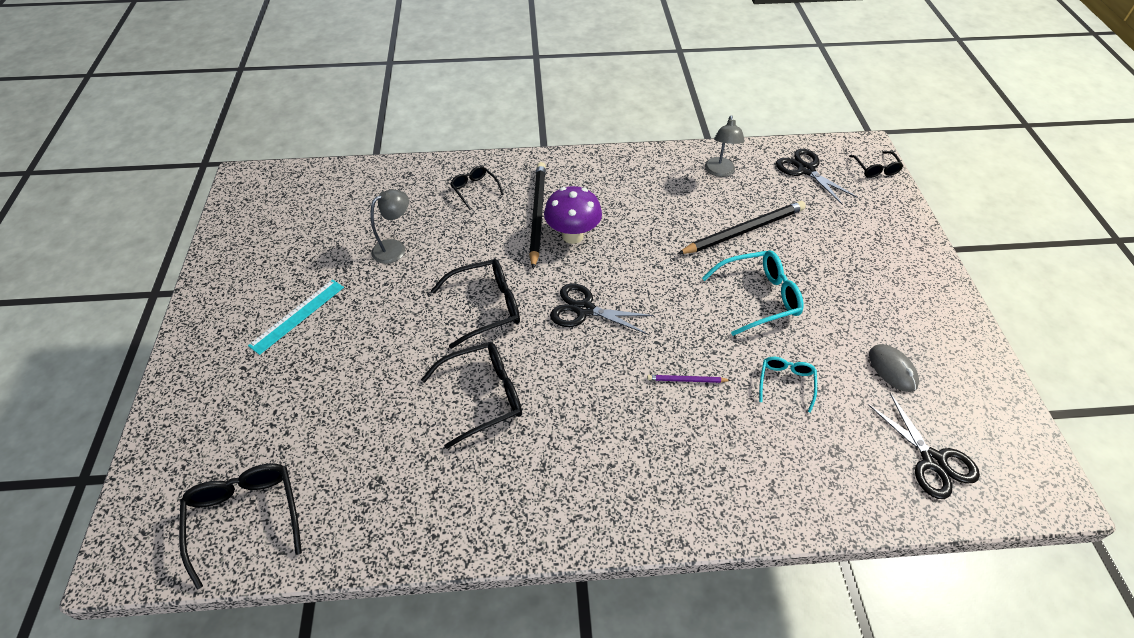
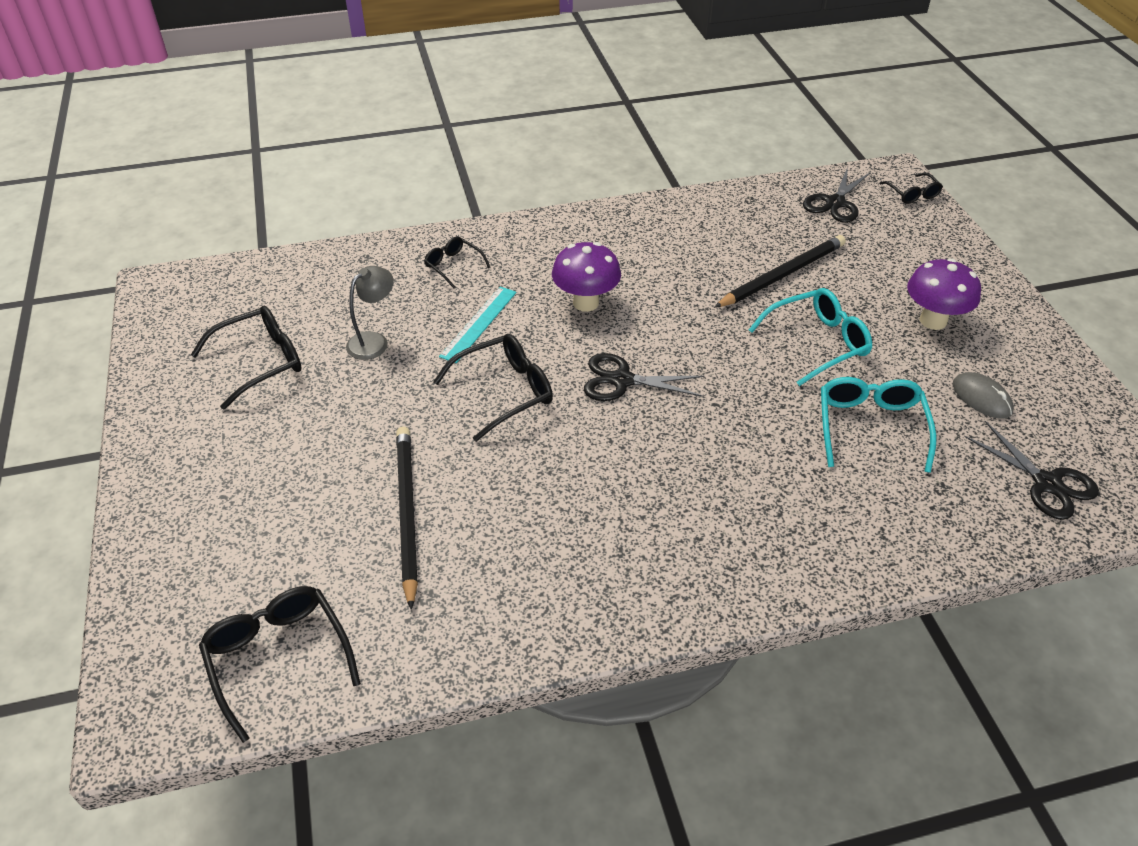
camera: 10 degrees left, 5 degrees down
(297, 315) = (274, 430): turquoise ruler -> turquoise ruler (478, 323)
(483, 396) = (529, 487): black glasses -> black glasses (260, 362)
(537, 215) = (537, 285): black pencil -> black pencil (407, 514)
(687, 380) = (760, 439): purple pencil -> none
(720, 172) = (738, 215): grey lamp -> none
(786, 383) = (870, 427): turquoise glasses -> turquoise glasses, size x1.71
(805, 170) = (835, 203): black scissors -> black scissors turned 105 degrees counterclockwise
(866, 290) = (933, 321): none -> purple mushroom

